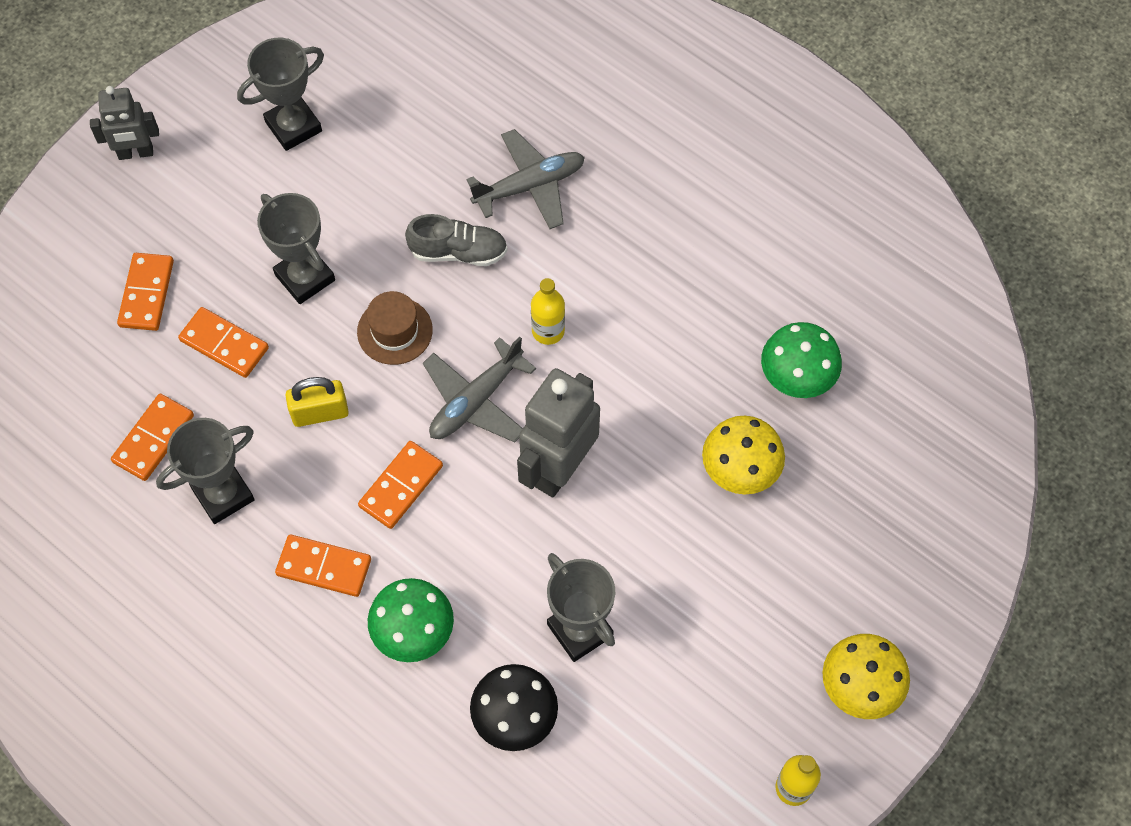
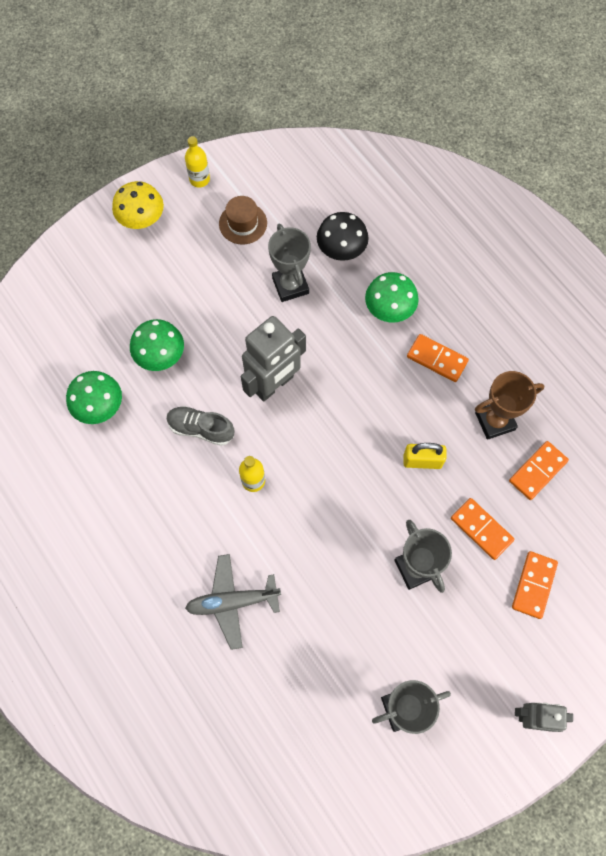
camera: 165 degrees left, 5 degrees up
(223, 494) = (495, 421): grey trophy -> brown trophy
(395, 331) = (359, 508): brown hat -> brown hat (243, 223)
(401, 486) = (378, 398): orange domino -> none
(458, 252) = (300, 559): grey shoe -> grey shoe (201, 429)
(476, 400) = (316, 443): grey plane -> none
(740, 469) = (160, 355): yellow mushroom -> green mushroom

